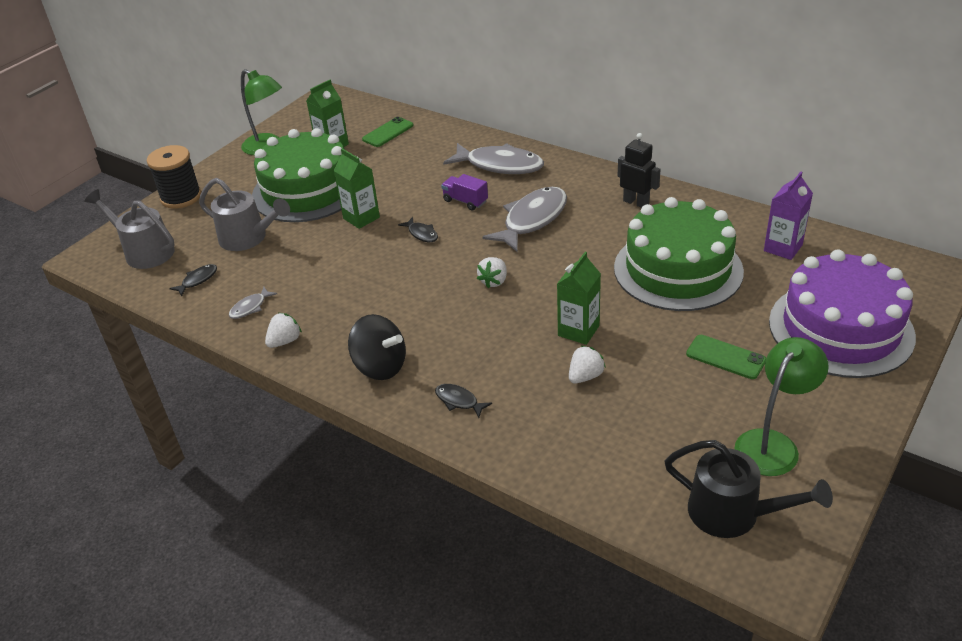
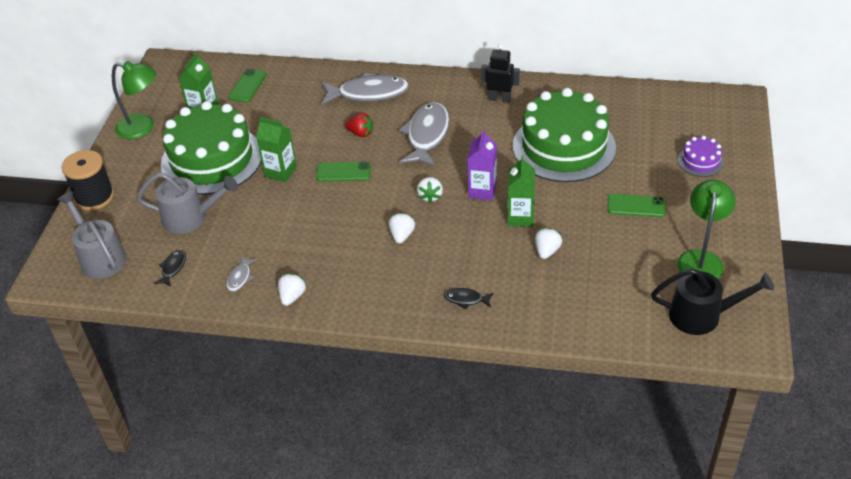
camera: 25 degrees left, 5 degrees up
(144, 251) = (100, 257): grey watering can -> grey watering can turned 45 degrees clockwise
(380, 366) = (386, 292): black spinning top -> none
(422, 234) = (343, 172): black fish -> green phone
(437, 313) = (402, 235): none -> white strawberry
(465, 201) = (360, 133): purple truck -> red strawberry
(783, 248) = (628, 109): purple carton -> purple carton (482, 190)
(840, 329) = (700, 161): purple cake -> purple cake, size x0.43

